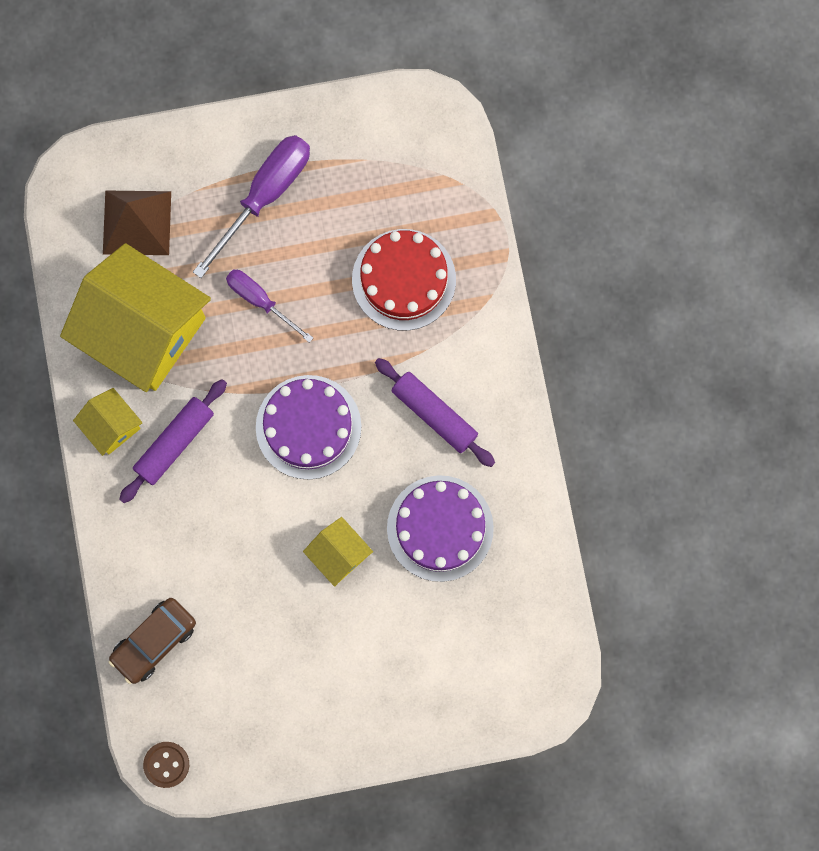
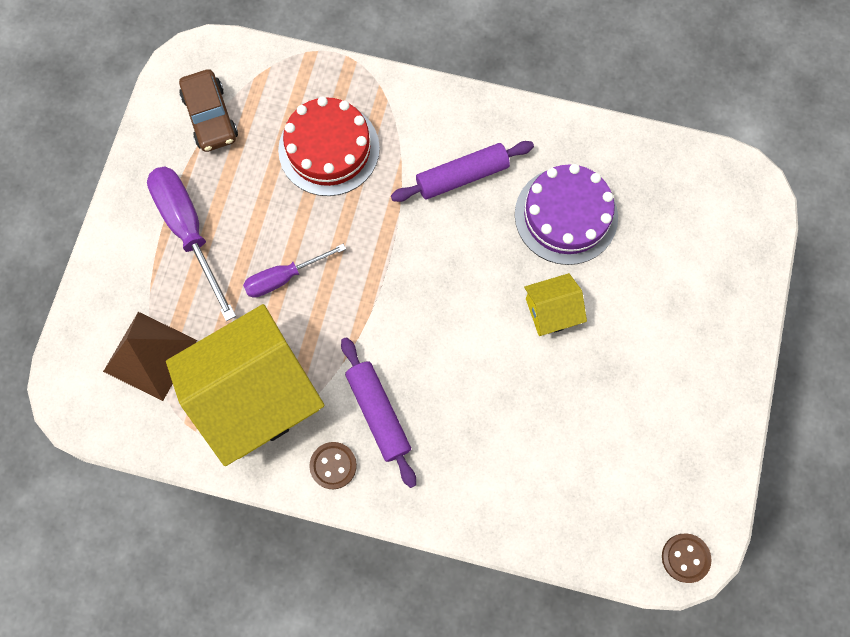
camera: 65 degrees left, 5 degrees down
(112, 426) = (333, 465): yellow house -> brown button
(154, 641) = (561, 517): brown car -> brown car (210, 117)
(308, 427) = (421, 286): purple cake -> none

